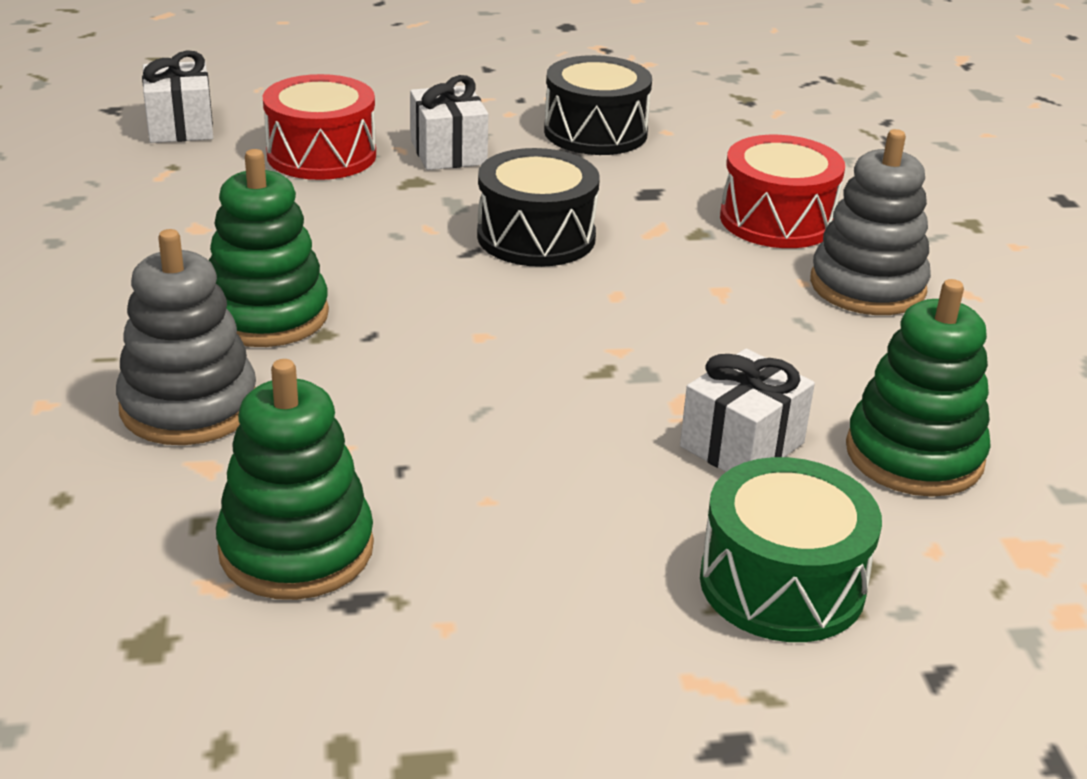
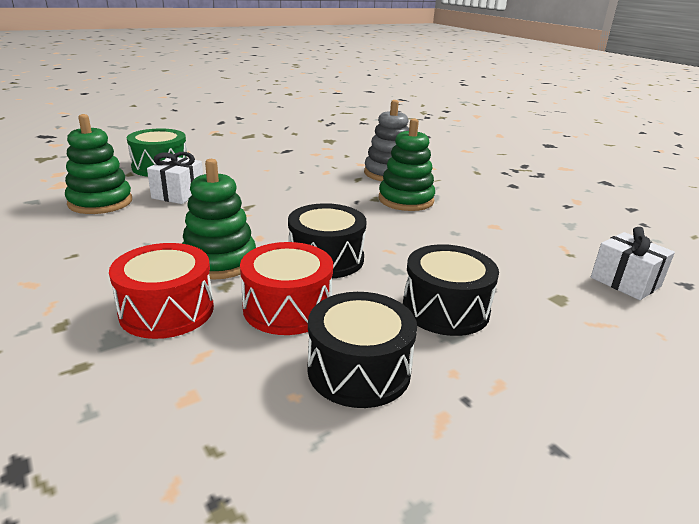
camera: 155 degrees right, 5 degrees down
(296, 549) = (313, 155): green stacking toy -> green stacking toy (219, 261)
(321, 155) = (514, 283): red drum -> red drum (287, 308)
(448, 152) = (445, 309): white gift -> black drum
(867, 286) = (102, 273): grey stacking toy -> none

